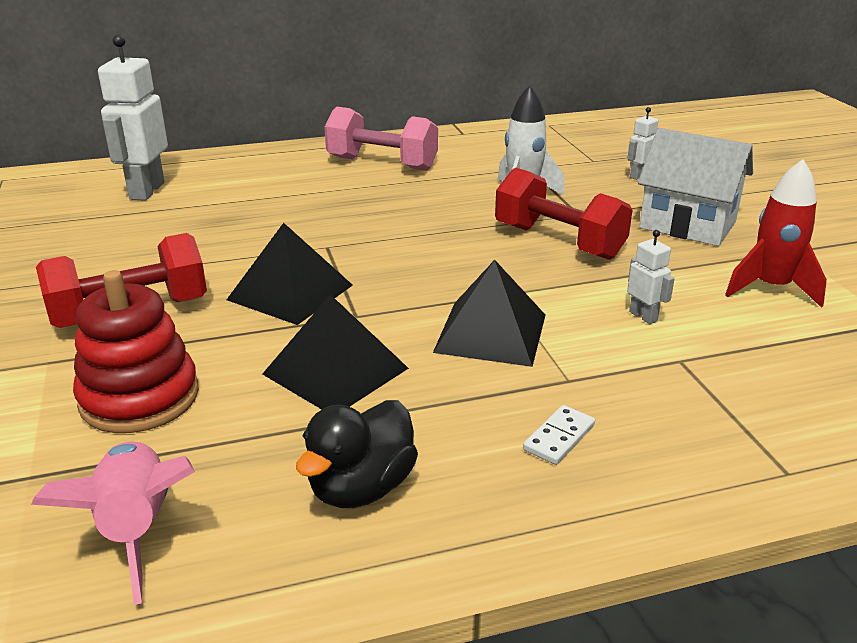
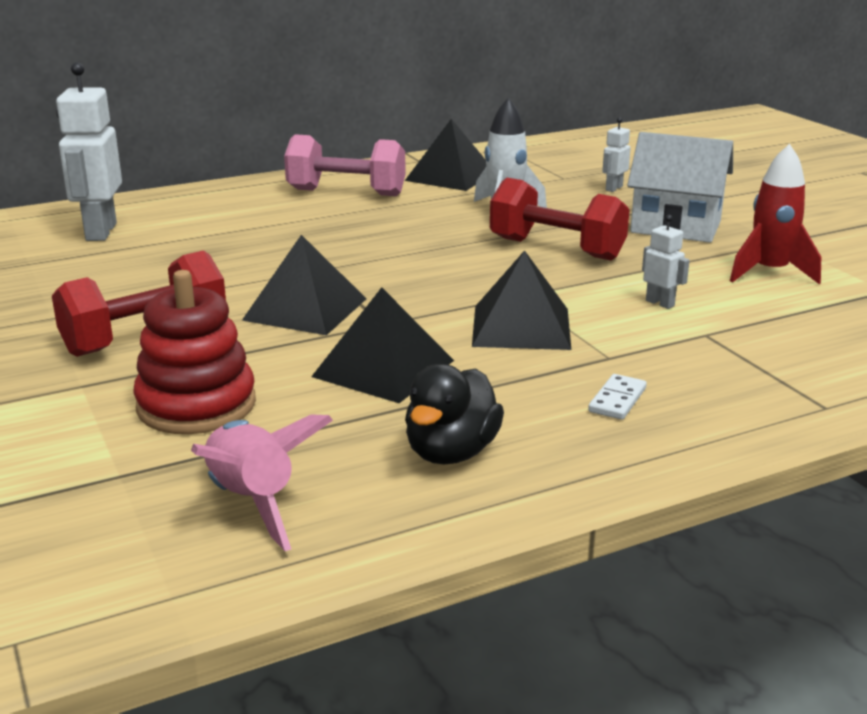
camera: 10 degrees left, 5 degrees down
(485, 152) = (450, 176): none -> black pyramid

